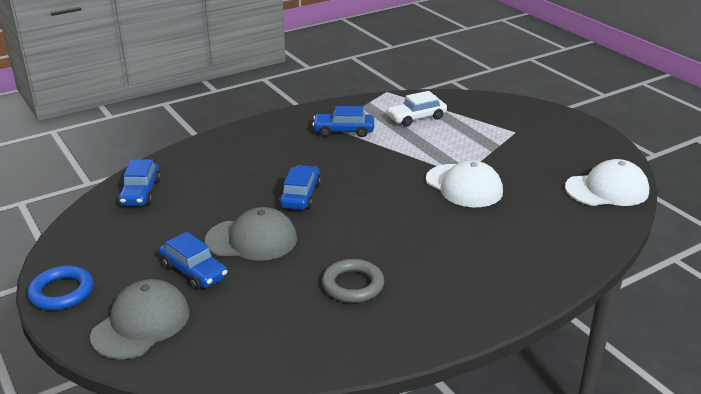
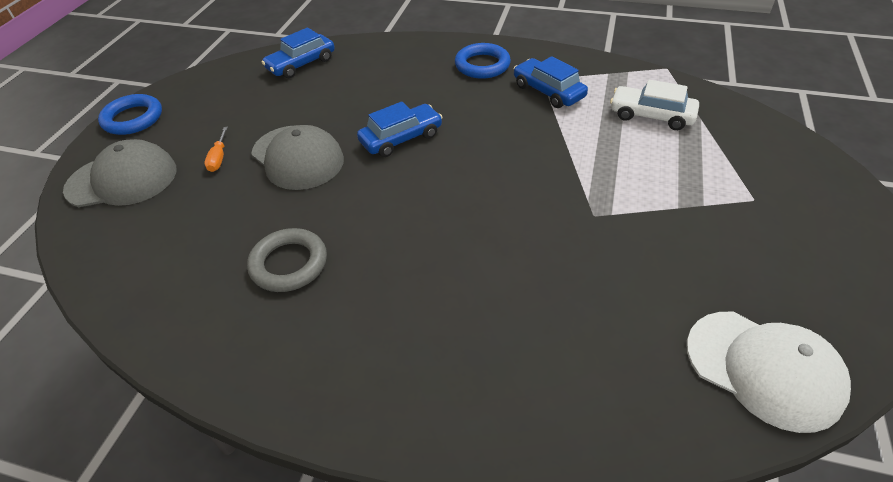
camera: 50 degrees right, 15 degrees up
(194, 271) = (218, 158): blue car -> orange screwdriver
(278, 135) = (482, 65): none -> blue ring
(464, 186) = (571, 230): white cap -> none

